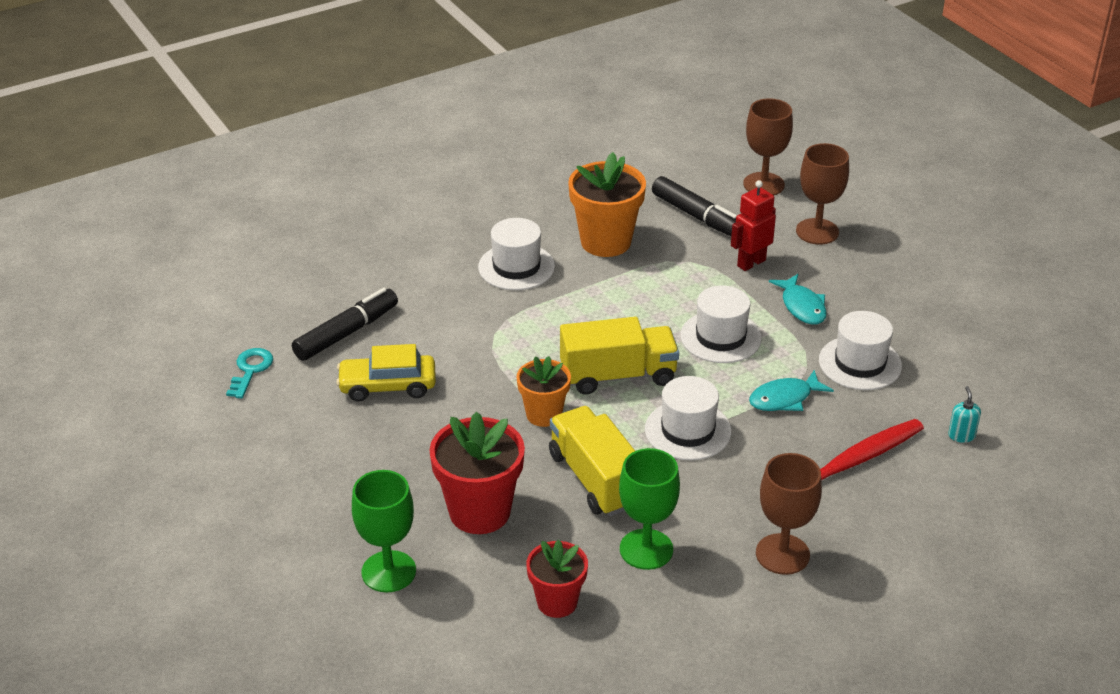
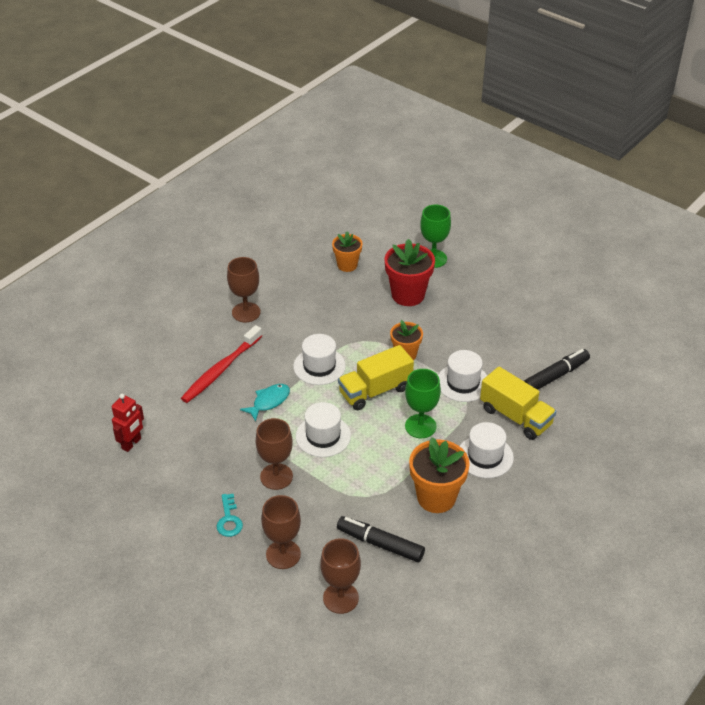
camera: 160 degrees right, 5 degrees up
(250, 370) = (588, 338): turquoise key -> turquoise key (229, 519)
(346, 333) = (555, 376): black marker -> black marker turned 150 degrees counterclockwise
(387, 386) = (504, 349): yellow car -> none
(557, 602) = (347, 265): red flower pot -> orange flower pot
(596, 479) = (357, 326): yellow truck -> yellow truck (515, 416)
(646, 549) = (315, 298): green goblet -> green goblet (420, 426)
(751, 263) = (324, 507): red robot -> red robot (131, 443)
(802, 306) = (276, 476): turquoise fish -> brown goblet
(860, 363) = (227, 440): white hat -> white hat (463, 382)
(961, 435) = (157, 404): turquoise soap dispenser -> none

